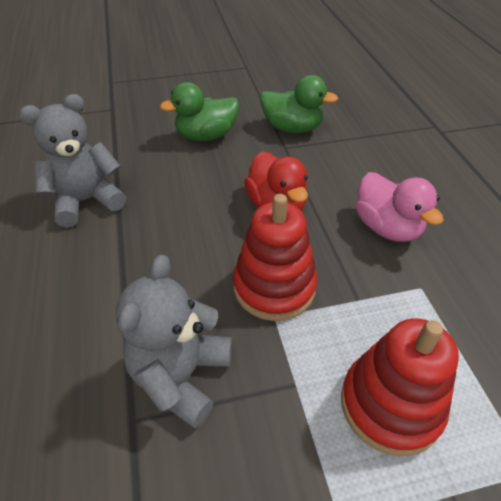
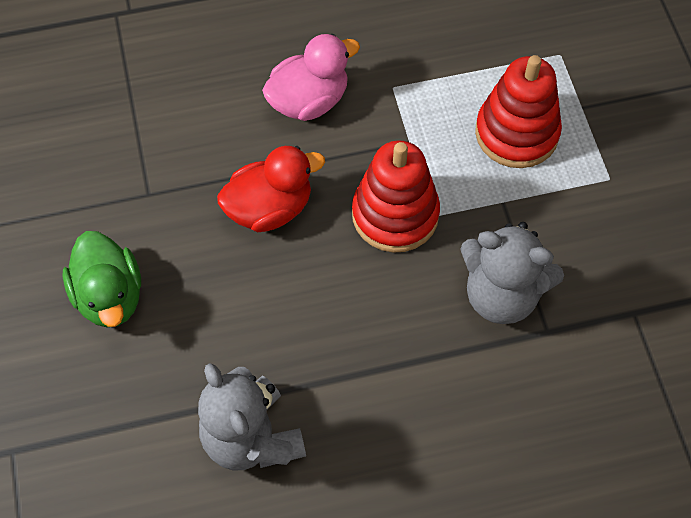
camera: 90 degrees left, 15 degrees up
(292, 128) = (102, 182): green duck -> none

